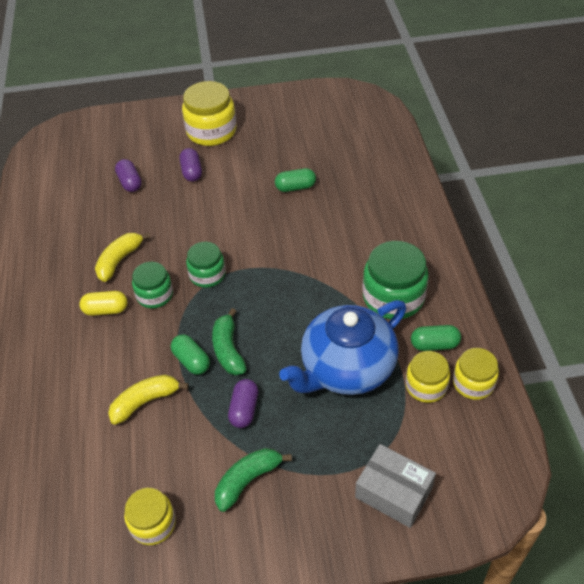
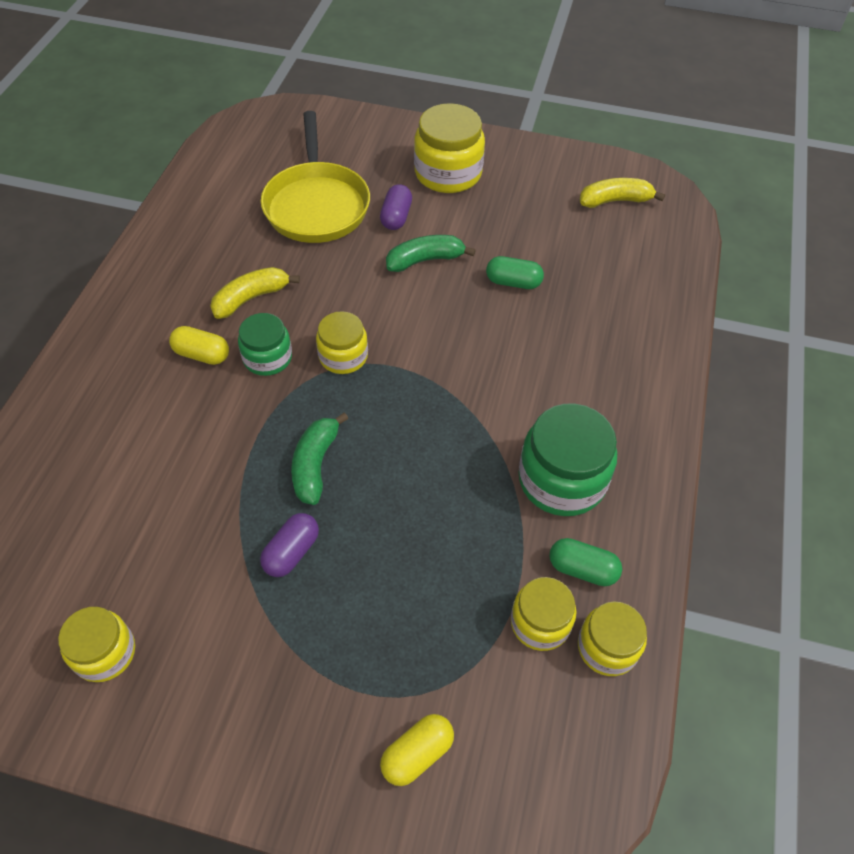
camera: 20 degrees right, 5 degrees up
(130, 182) = (316, 205): purple capsule -> yellow pan
(145, 402) = (182, 490): yellow banana -> yellow banana (615, 201)
(191, 361) = (264, 461): green capsule -> none
(207, 275) = (343, 356): green jar -> yellow jar
(247, 480) = (244, 649): green banana -> green banana (425, 260)
(346, 368) = (448, 552): blue teapot -> none
(393, 493) = (417, 754): grey box -> yellow capsule

